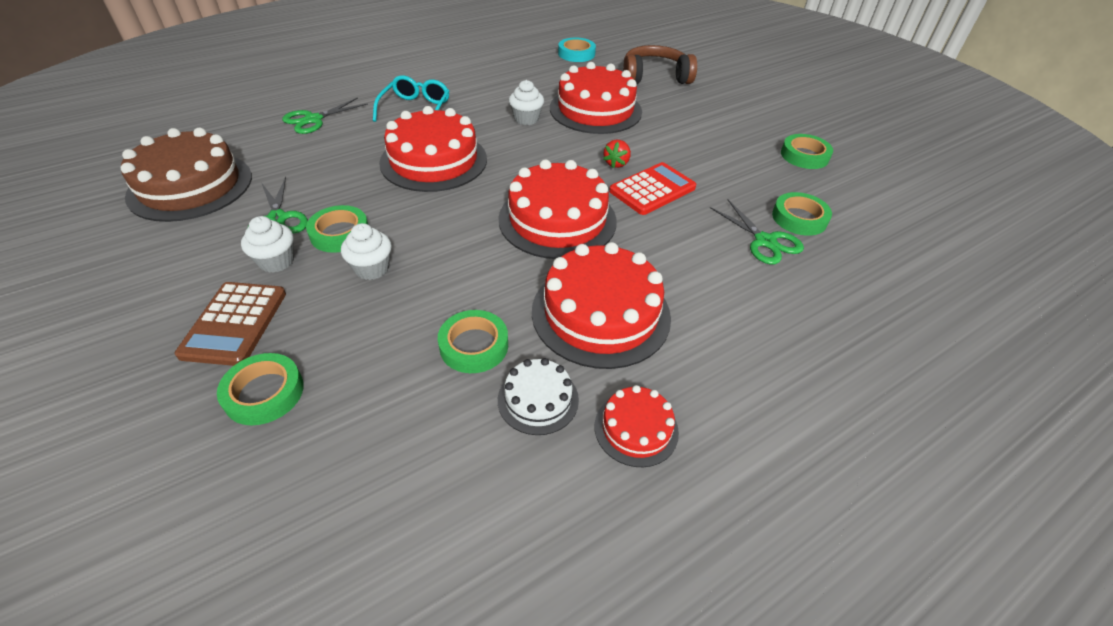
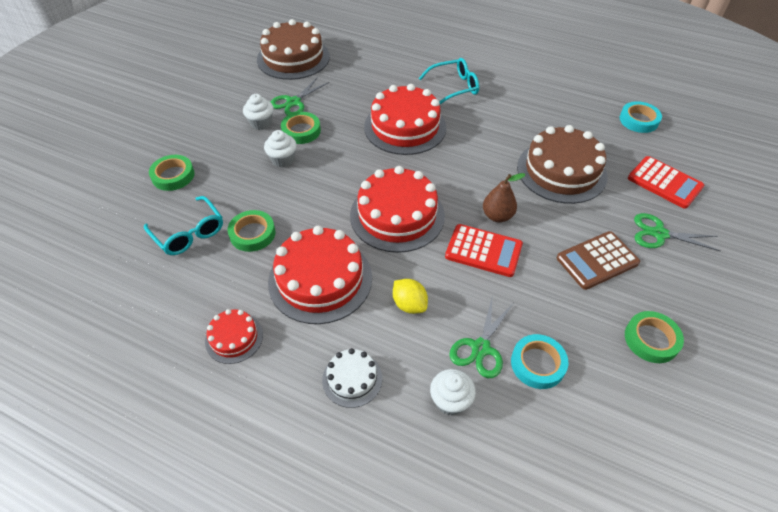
camera: 60 degrees right, 5 degrees up
(234, 323) = (209, 138): brown calculator -> brown calculator (597, 260)
(313, 119) = (395, 57): green scissors -> green scissors (659, 234)
(407, 414) = (189, 233): none -> turquoise glasses
(526, 119) = (503, 142): white cupcake -> white cupcake (450, 401)
(538, 399) = (230, 281): white cake -> white cake (352, 379)
(595, 110) = (561, 171): red cake -> brown cake
(616, 163) = (497, 216): red strawberry -> brown pear
(654, 77) = (664, 183): brown headphones -> red calculator
(684, 262) = (409, 304): none -> yellow lemon
(799, 218) = (537, 364): green tape -> turquoise tape

